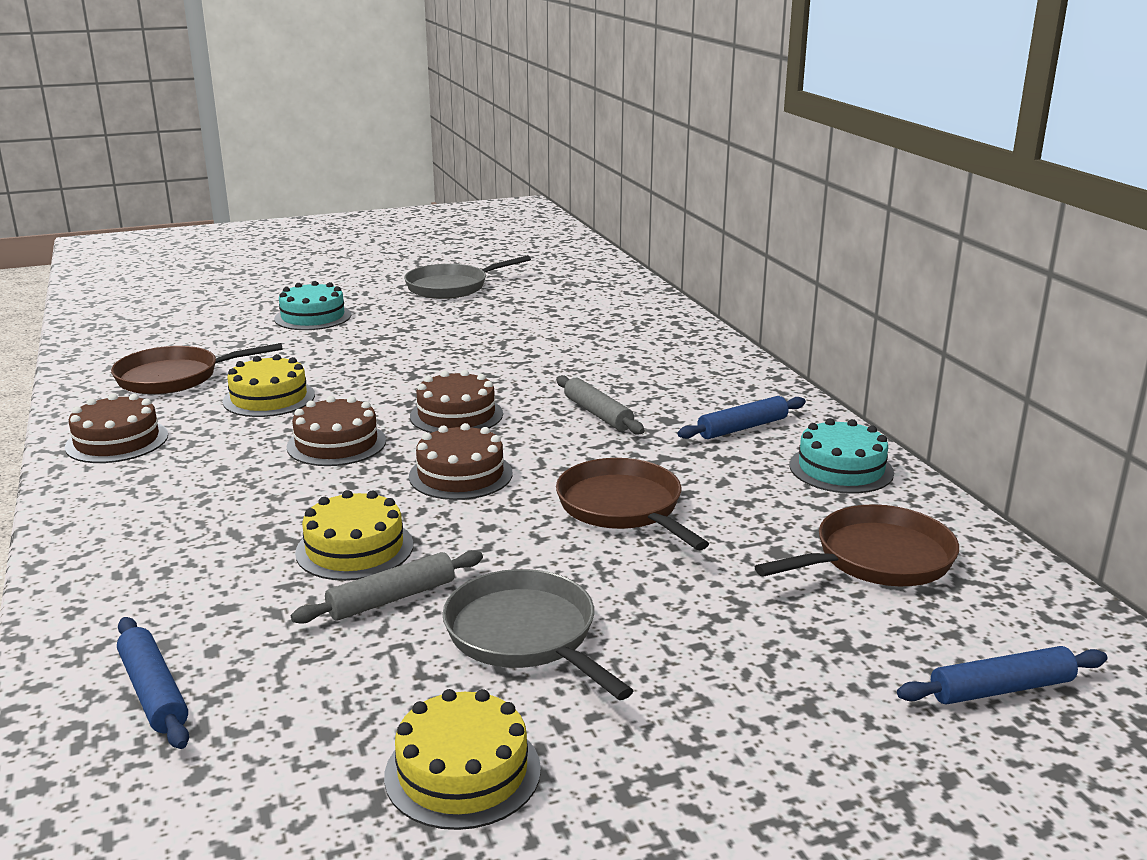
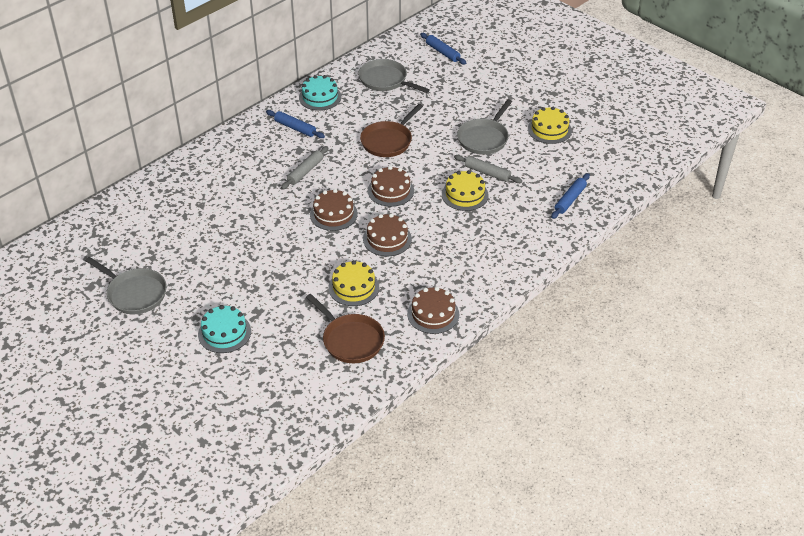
camera: 115 degrees left, 20 degrees up
(877, 559) = (385, 80): brown pan -> grey pan

